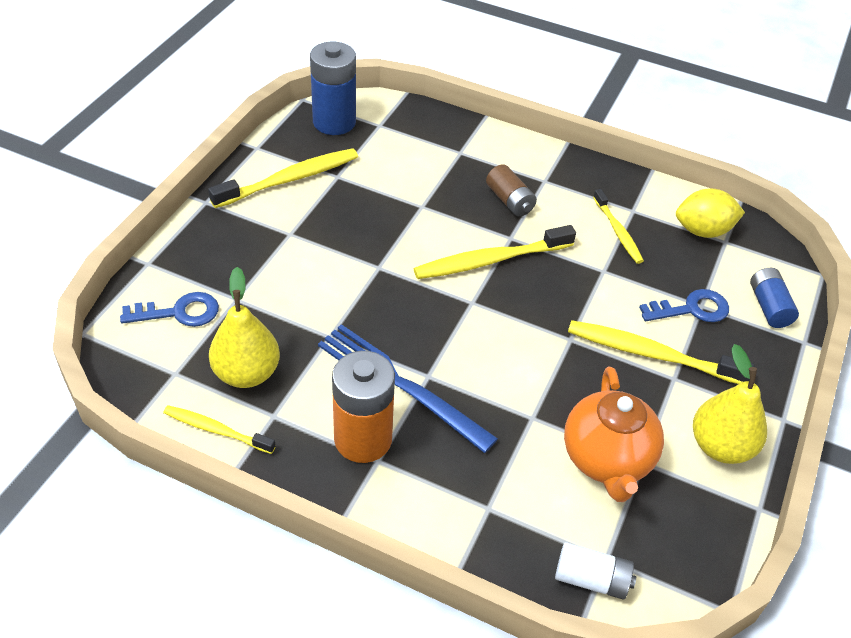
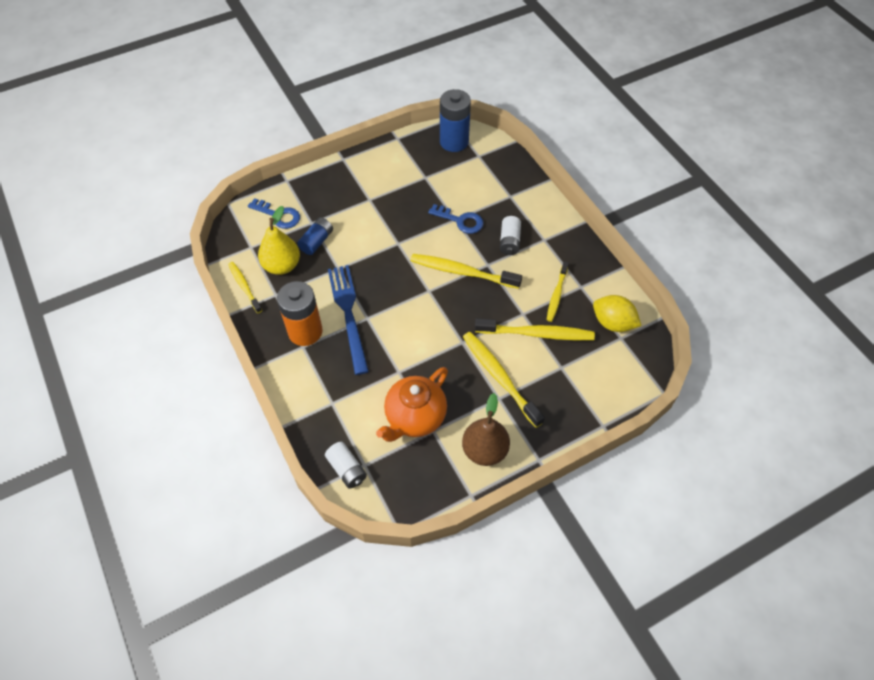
camera: 40 degrees right, 10 degrees up
(289, 179) = (397, 166): yellow toothbrush -> yellow toothbrush (536, 334)
(509, 201) = (509, 241): brown battery -> white battery
(691, 309) = (552, 366): blue key -> blue key (460, 220)
(720, 446) = (484, 450): yellow pear -> brown pear
(769, 307) = (603, 392): blue battery -> blue battery (317, 241)

